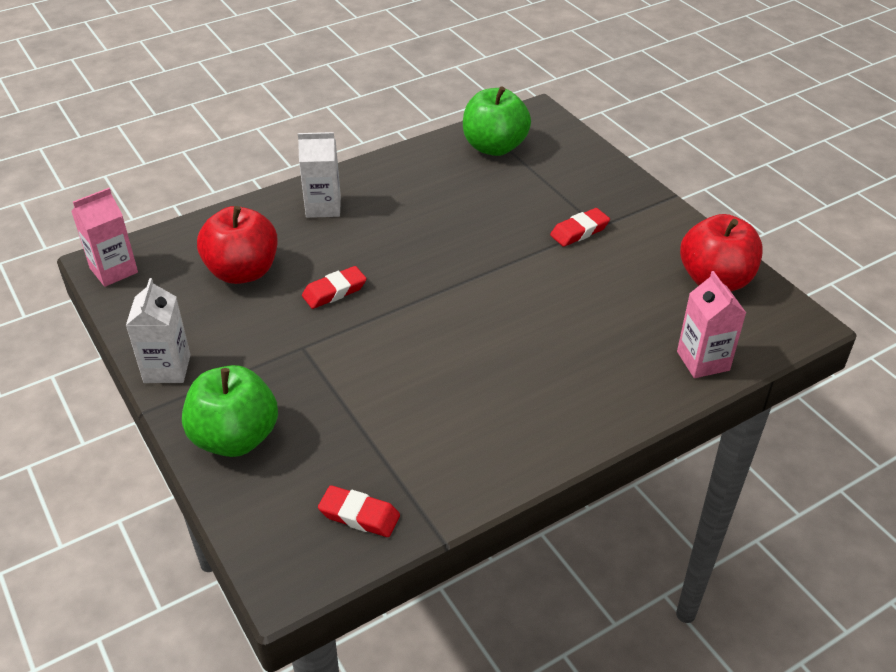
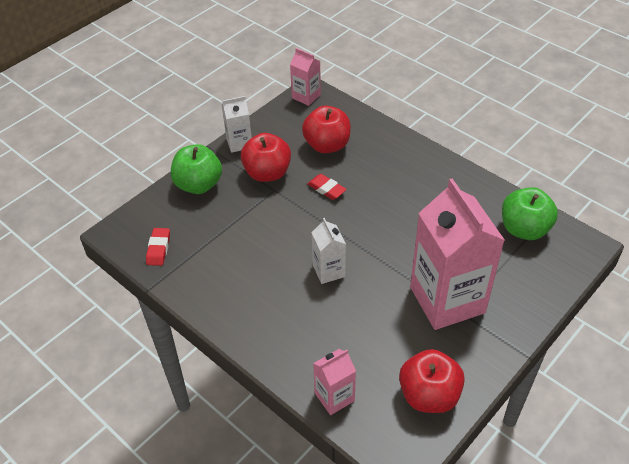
camera: 75 degrees right, 5 degrees up
(261, 348) = (267, 173): none -> red apple
(323, 207) = (404, 160): white carton -> white carton (329, 271)
(579, 231) = (447, 300): red eraser -> pink carton

